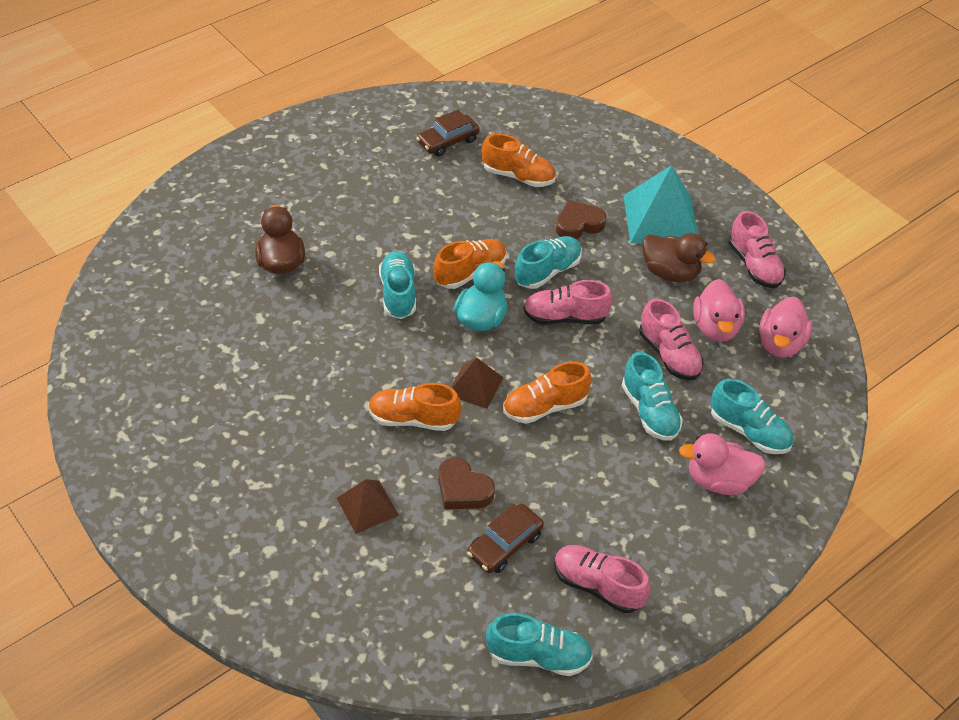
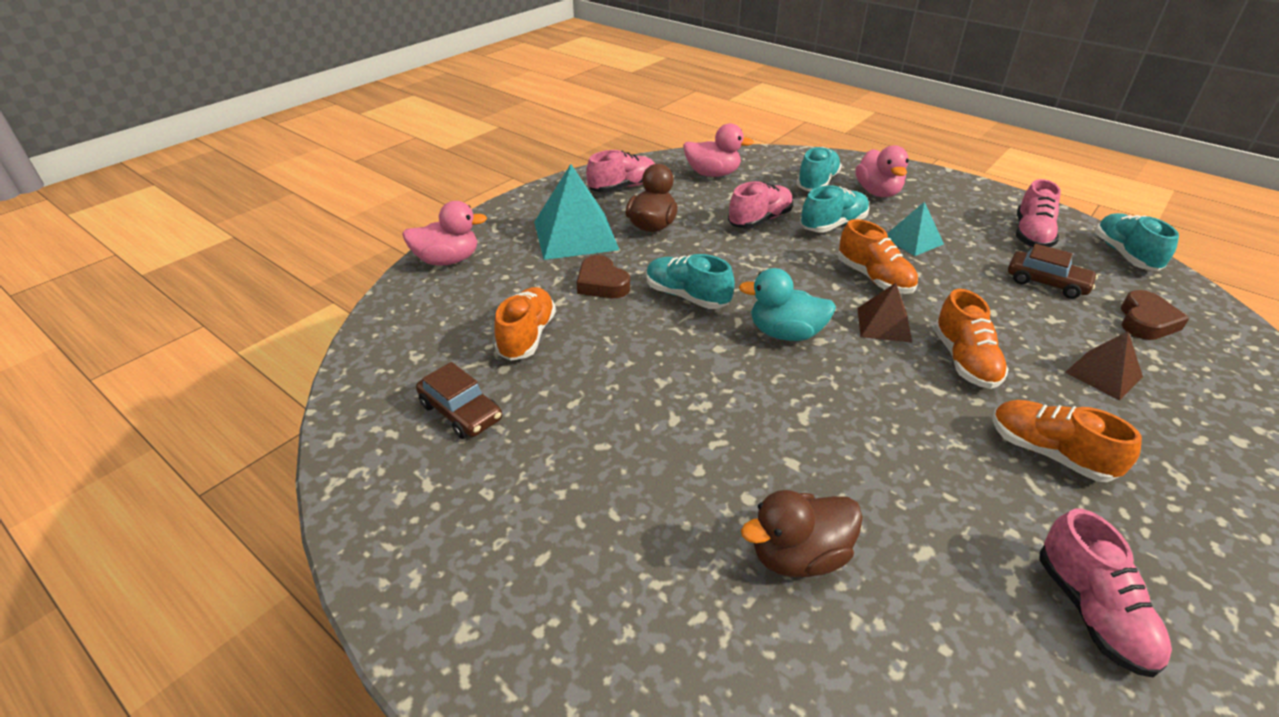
camera: 100 degrees left, 10 degrees down
(398, 294) = (787, 408): turquoise shoe -> none
(463, 489) = (1015, 314): brown heart -> brown heart (1145, 321)
(470, 273) = (717, 352): orange shoe -> orange shoe (1049, 453)
(565, 317) = (748, 278): pink shoe -> pink shoe (1092, 611)
(606, 467) = (913, 240): none -> turquoise pyramid
(715, 327) = (712, 201): pink duck -> pink duck (447, 260)

